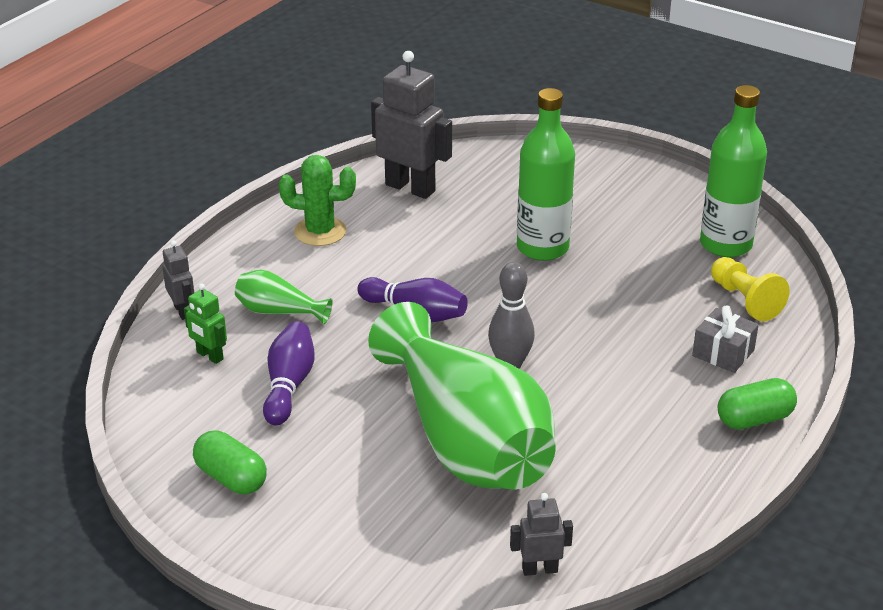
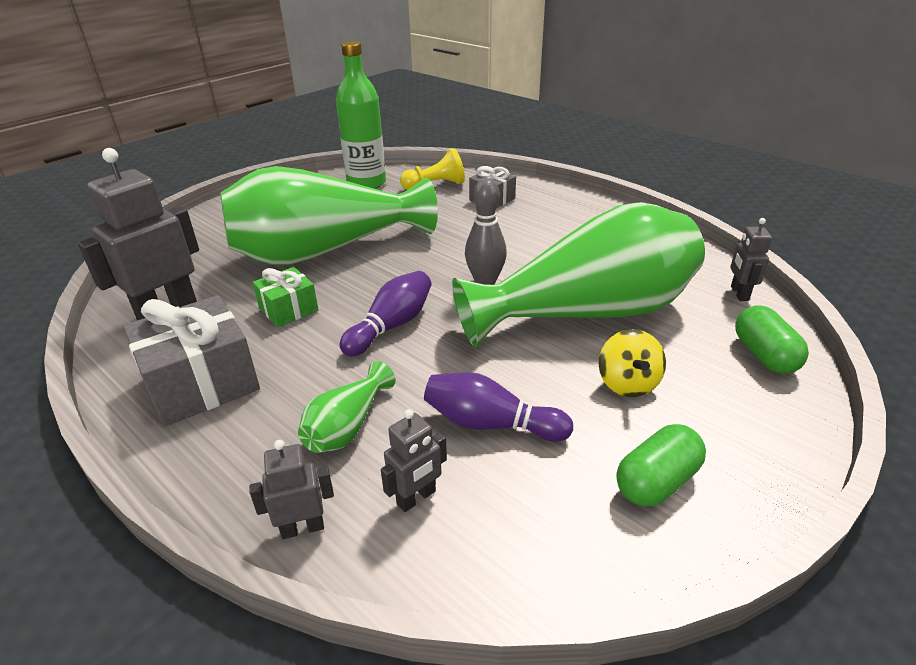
camera: 80 degrees left, 0 degrees up
(209, 356) = (416, 498): green robot -> grey robot
(320, 232) = (202, 383): green cactus -> grey gift
(352, 466) = (627, 383): none -> yellow spinning top
(429, 249) = (288, 309): none -> green gift
(542, 248) = (325, 251): green bottle -> green vase
(754, 419) = (564, 199): green capsule -> green capsule (764, 355)

